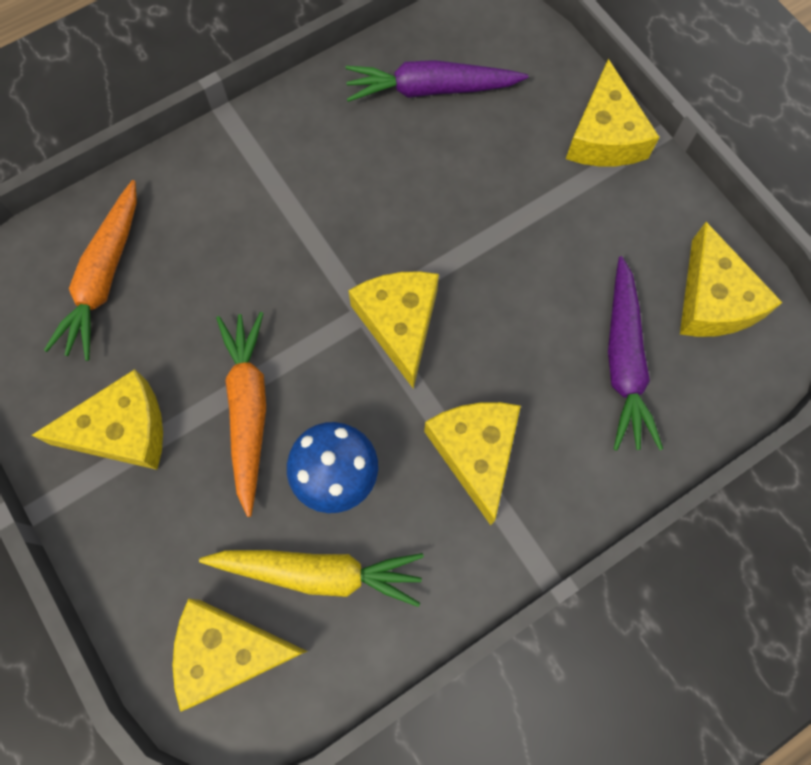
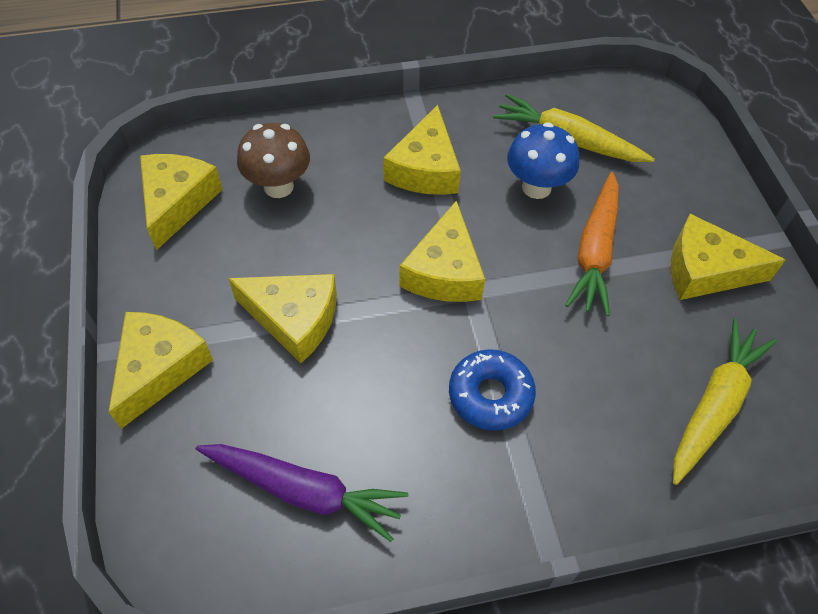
camera: 160 degrees left, 15 degrees down
(104, 278) = (714, 405): orange carrot -> yellow carrot
(229, 652) = (641, 121): yellow cheese -> yellow cheese (294, 319)
(310, 215) = (490, 395): none -> blue donut
(623, 361) = (278, 186): purple carrot -> brown mushroom

